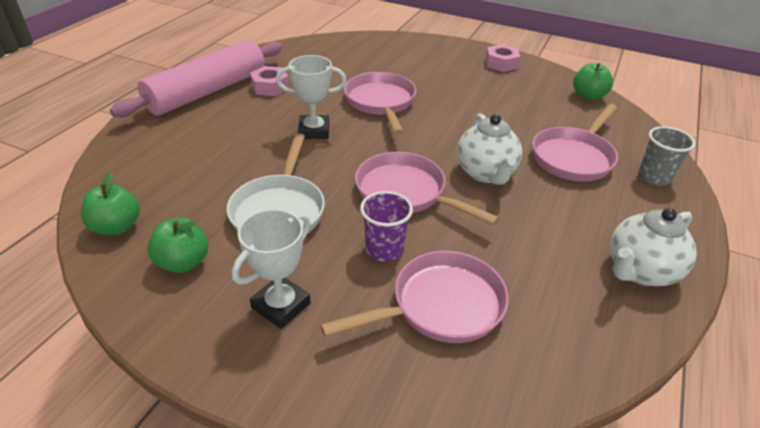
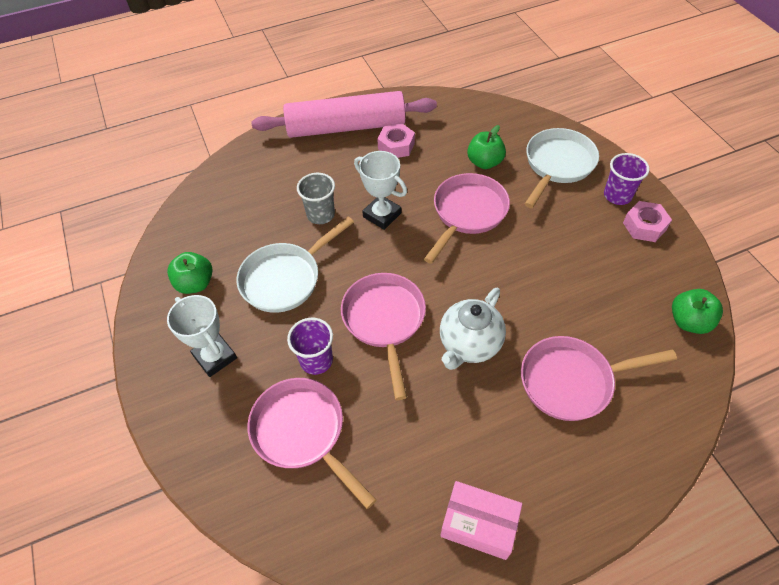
camera: 45 degrees right, 15 degrees up
(116, 227) = (186, 229): green apple -> green apple (484, 162)
(281, 305) = (215, 357): white trophy -> white trophy turned 60 degrees clockwise
(407, 55) = (557, 165): none -> white pan
(440, 306) = (302, 432): pink pan -> pink pan turned 150 degrees counterclockwise
(465, 56) = (617, 195): none -> purple cup
(640, 271) = (478, 524): white teapot -> pink box
(654, 177) = (624, 456): grey cup -> grey cup (320, 214)

